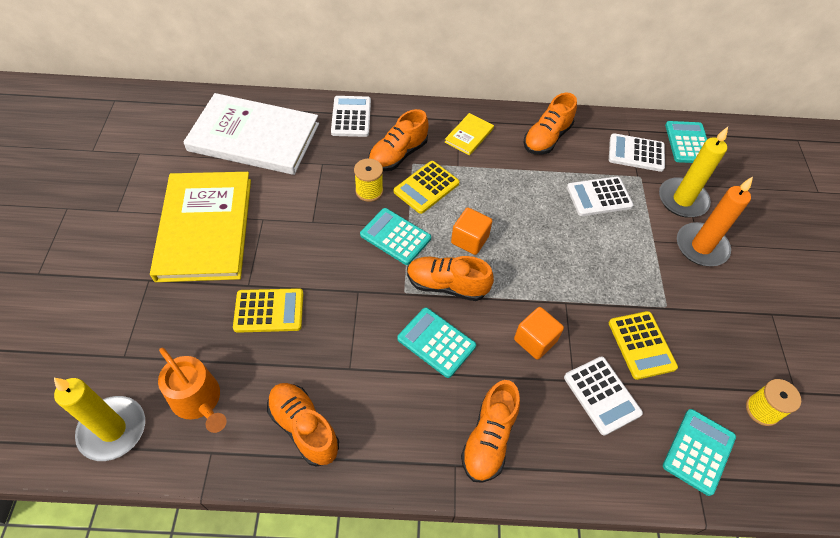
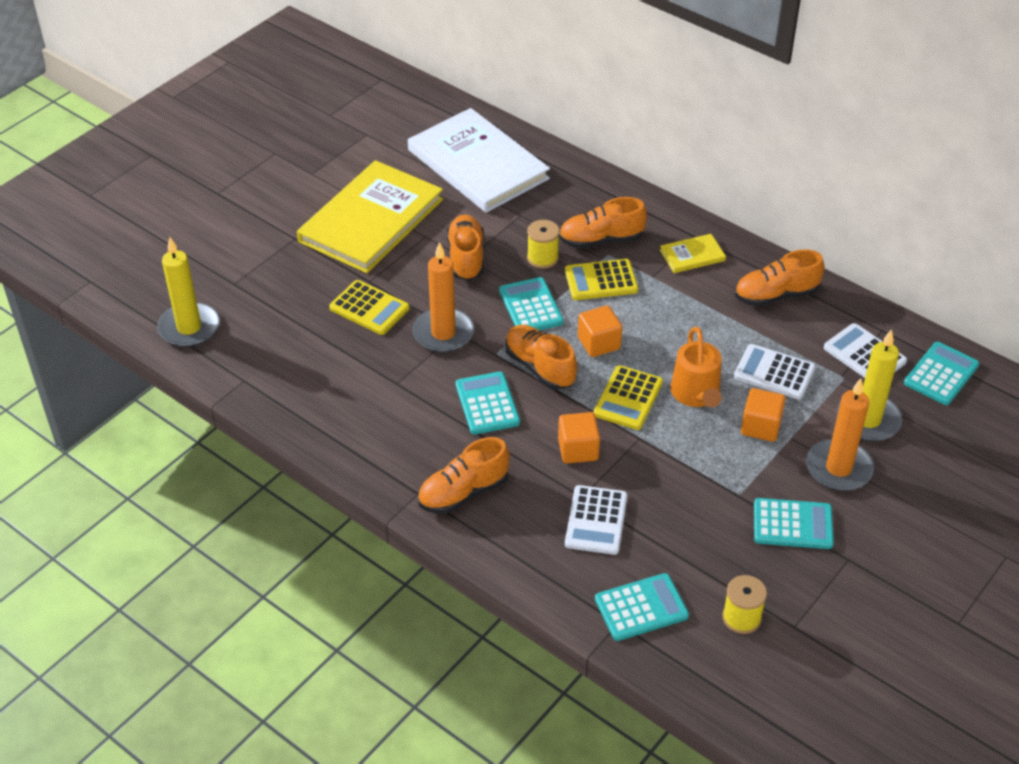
camera: 40 degrees right, 10 degrees down
(198, 400) = (263, 342): orange watering can -> orange watering can (696, 394)
(304, 428) = (324, 402): orange shoe -> orange shoe (466, 258)
(349, 299) = (443, 333): none -> orange candle
(351, 117) = (587, 186): white calculator -> none
(629, 244) = (760, 426): none -> orange cube
(641, 345) = (677, 507): yellow calculator -> yellow calculator (628, 398)
(718, 309) = (792, 524): none -> turquoise calculator

